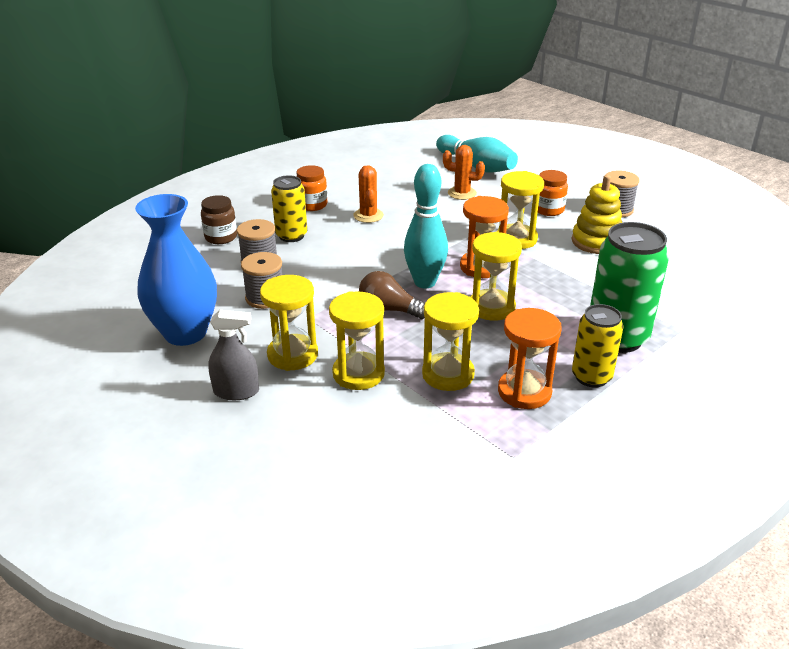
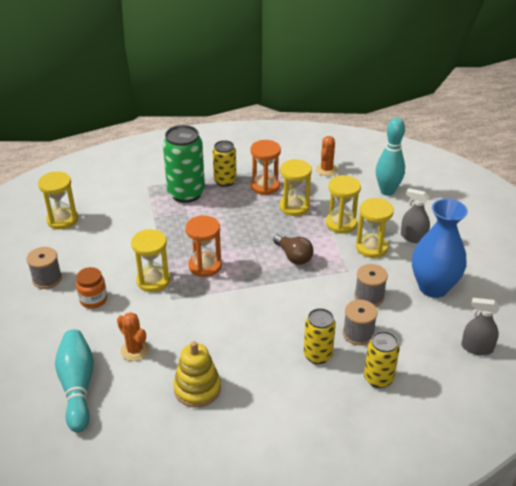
camera: 150 degrees left, 5 degrees up
(118, 289) = (477, 348): none -> grey spray bottle
(221, 237) = (378, 378): brown jar -> yellow can
(312, 205) = (276, 392): orange jar -> none
(368, 215) = (238, 354): orange cactus -> orange cactus (326, 170)
(425, 282) = (253, 268): turquoise bowling pin -> turquoise bowling pin (387, 191)
(491, 307) = (231, 235): yellow hourglass -> yellow hourglass (62, 220)
(596, 242) = (105, 256): yellow stacking toy -> yellow stacking toy (197, 389)

